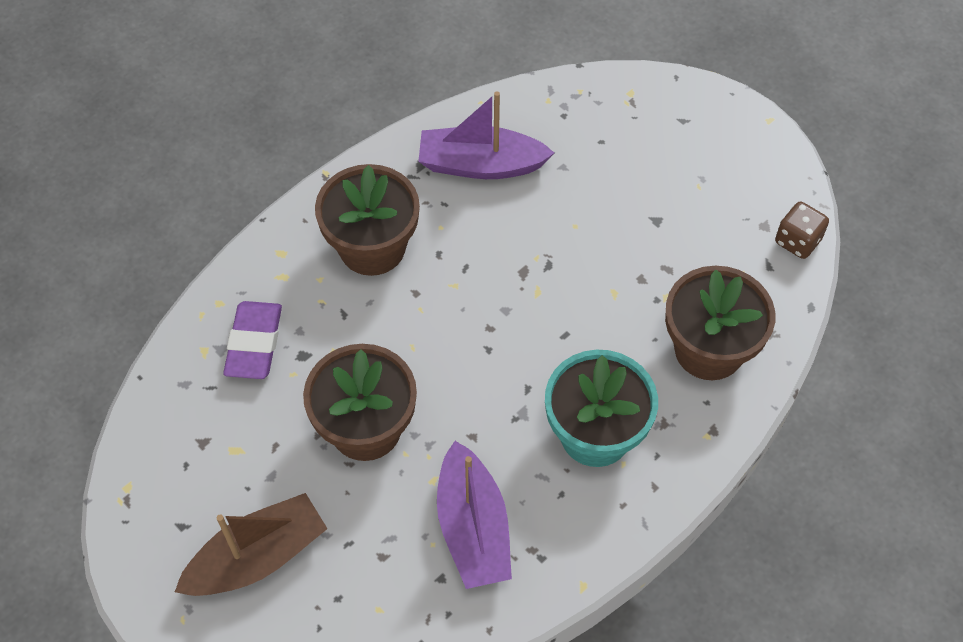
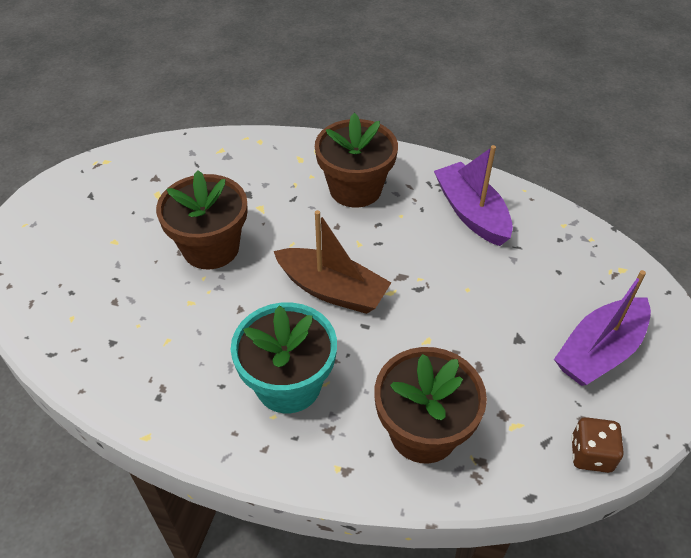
camera: 60 degrees right, 10 degrees down
(254, 343) = (240, 168): purple eraser -> none
(257, 558) = (83, 239): brown boat -> brown boat (332, 290)
(473, 528) = (162, 342): purple boat -> purple boat (599, 351)

